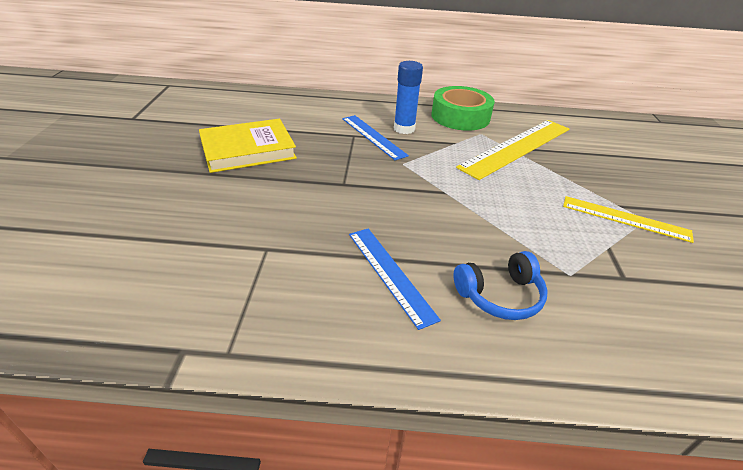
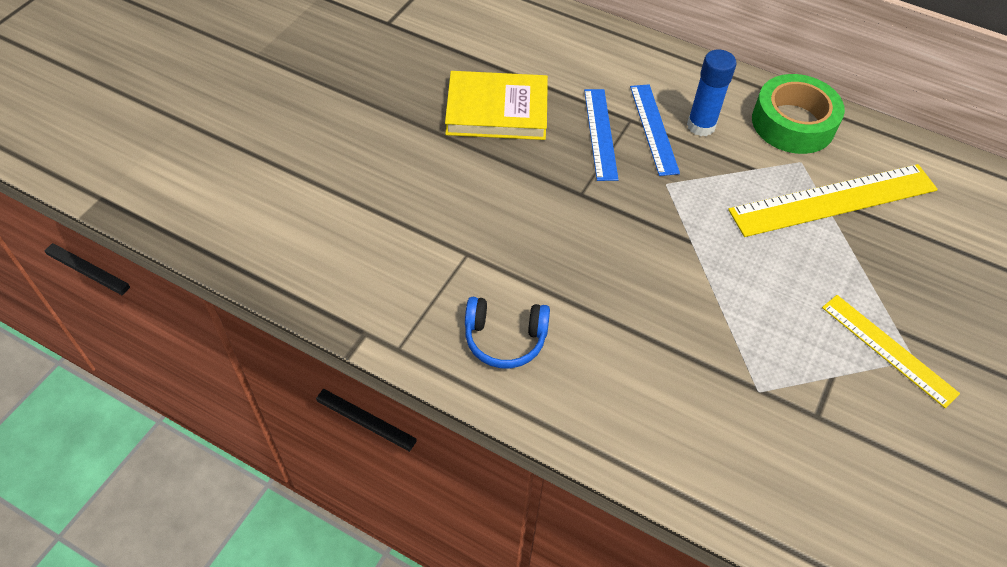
camera: 25 degrees right, 15 degrees up
(390, 274) = (571, 323): blue ruler -> blue ruler (600, 133)
(500, 296) = (666, 385): blue headphones -> blue headphones (505, 339)

